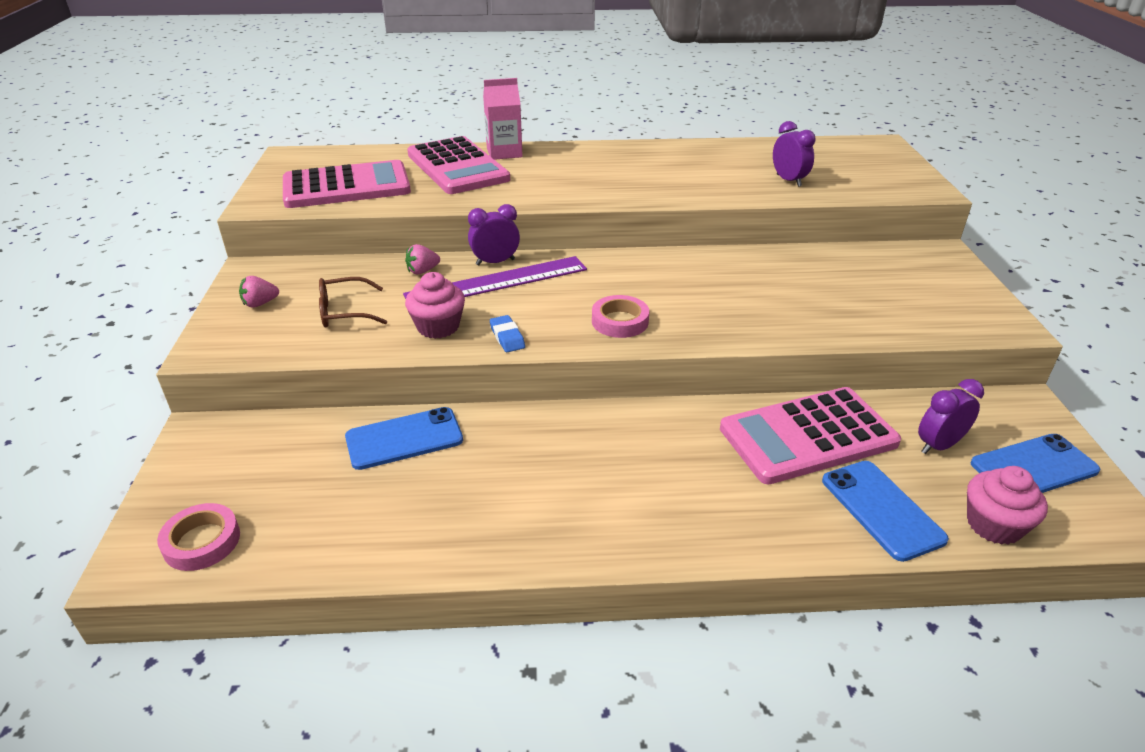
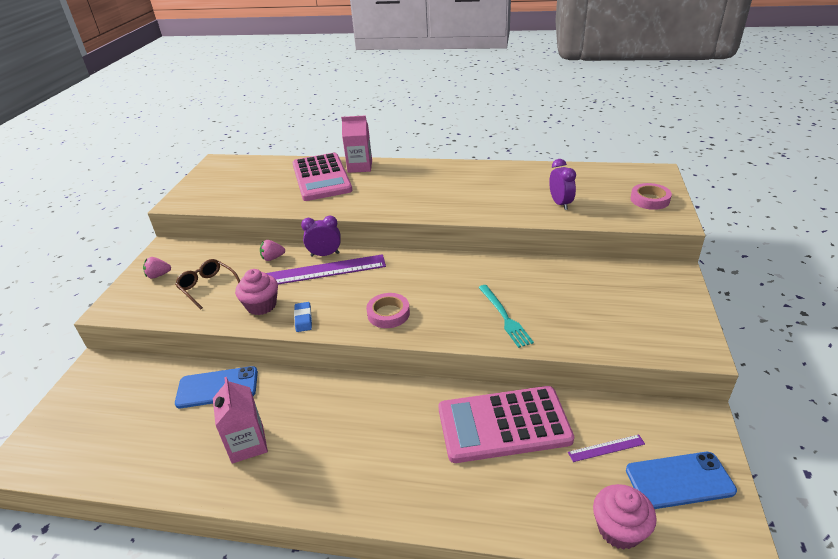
camera: 15 degrees right, 0 degrees up
(202, 541) = (62, 449): pink tape -> pink tape (649, 200)
(345, 312) = (208, 287): brown glasses -> brown glasses turned 45 degrees clockwise
(346, 186) = (240, 190): pink calculator -> none
(484, 499) = (247, 444): none -> pink carton
(769, 312) = (504, 317): none -> turquoise fork
(882, 509) = (532, 499): blue phone -> none
(938, 445) = (606, 448): purple clock -> purple ruler

